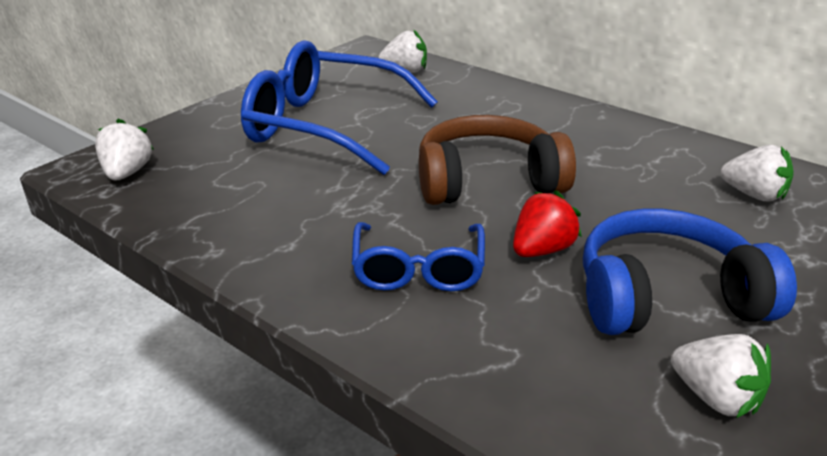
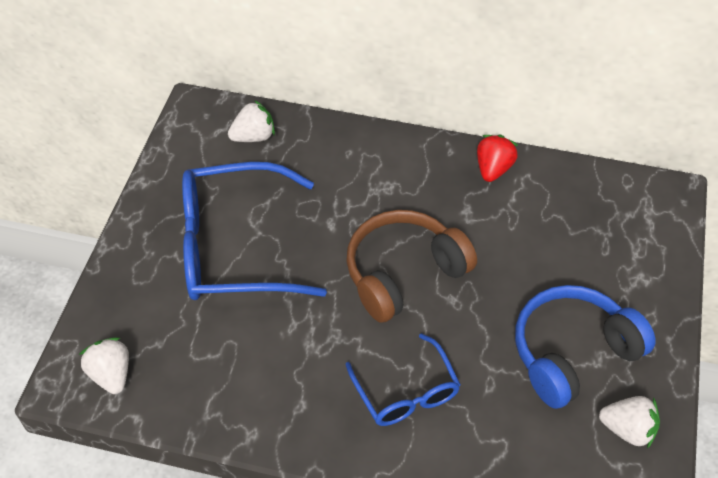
camera: 25 degrees left, 20 degrees up
(541, 250) = (477, 338): red strawberry -> red strawberry (493, 169)
(753, 195) = (592, 218): white strawberry -> none

